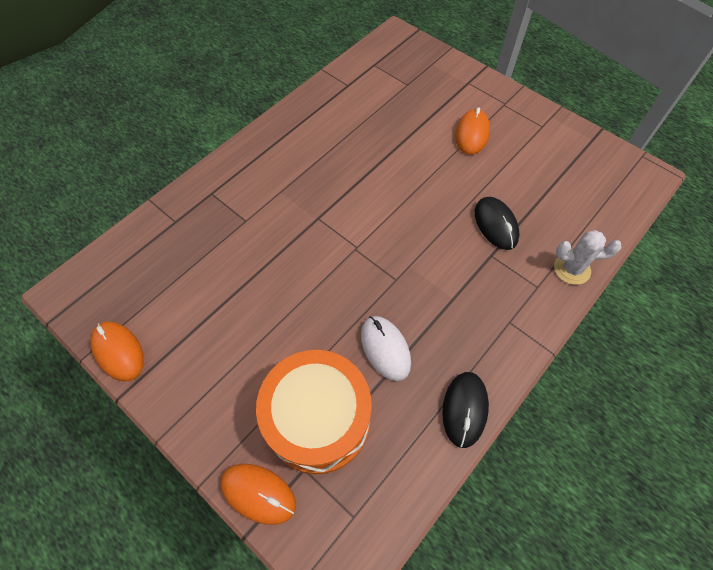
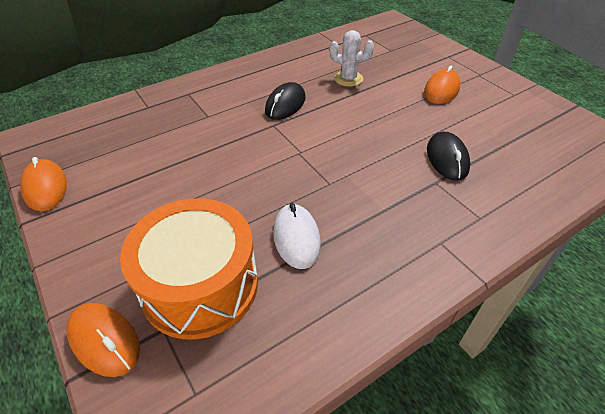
camera: 15 degrees right, 15 degrees down
(464, 409) = (364, 314): black mouse -> black mouse (285, 104)
(572, 269) = (523, 209): white cactus -> white cactus (348, 79)

